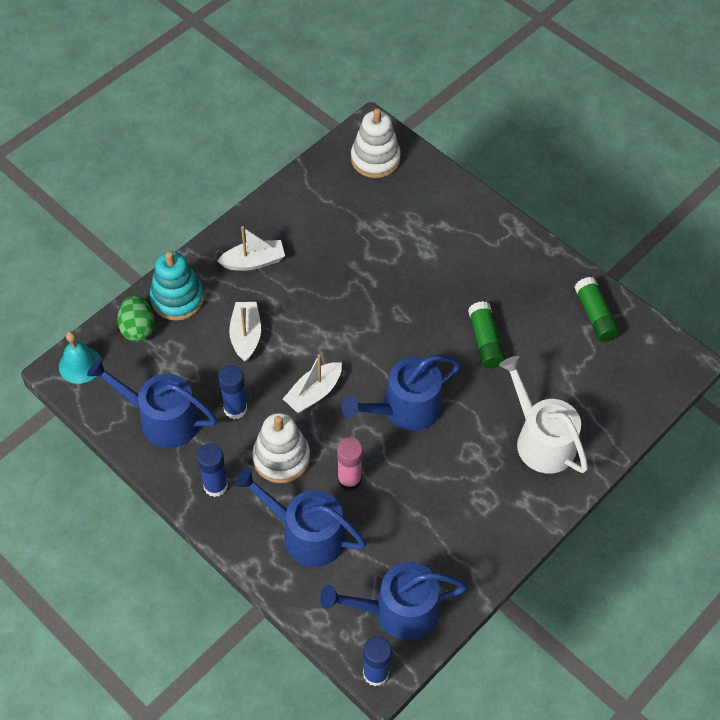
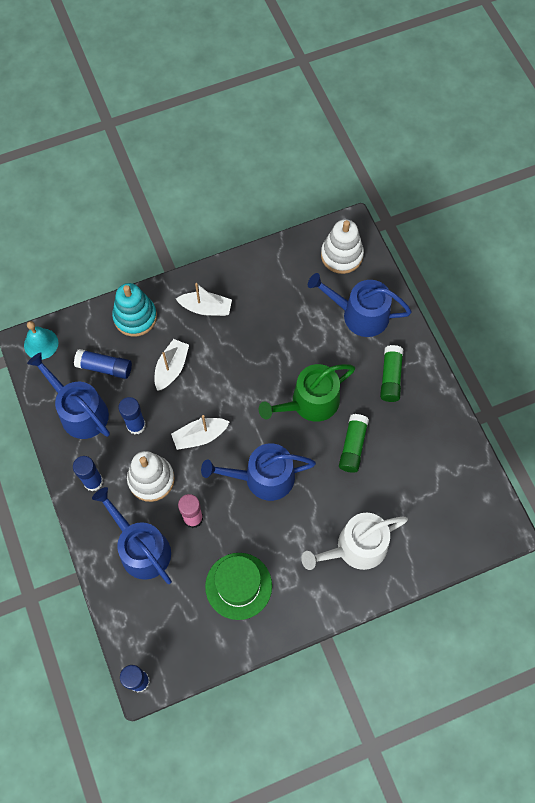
camera: 25 degrees right, 10 degrees up
(138, 328) = (95, 330): green egg -> none
(168, 363) = (104, 367): none -> blue glue stick
(397, 610) = (178, 639): blue watering can -> blue watering can (359, 314)
(417, 315) = (310, 402): none -> green watering can
(435, 528) = (238, 586): none -> green hat
(541, 439) = (355, 547): white watering can -> white watering can turned 105 degrees counterclockwise
(595, 315) = (452, 460): green glue stick -> green glue stick (390, 377)

